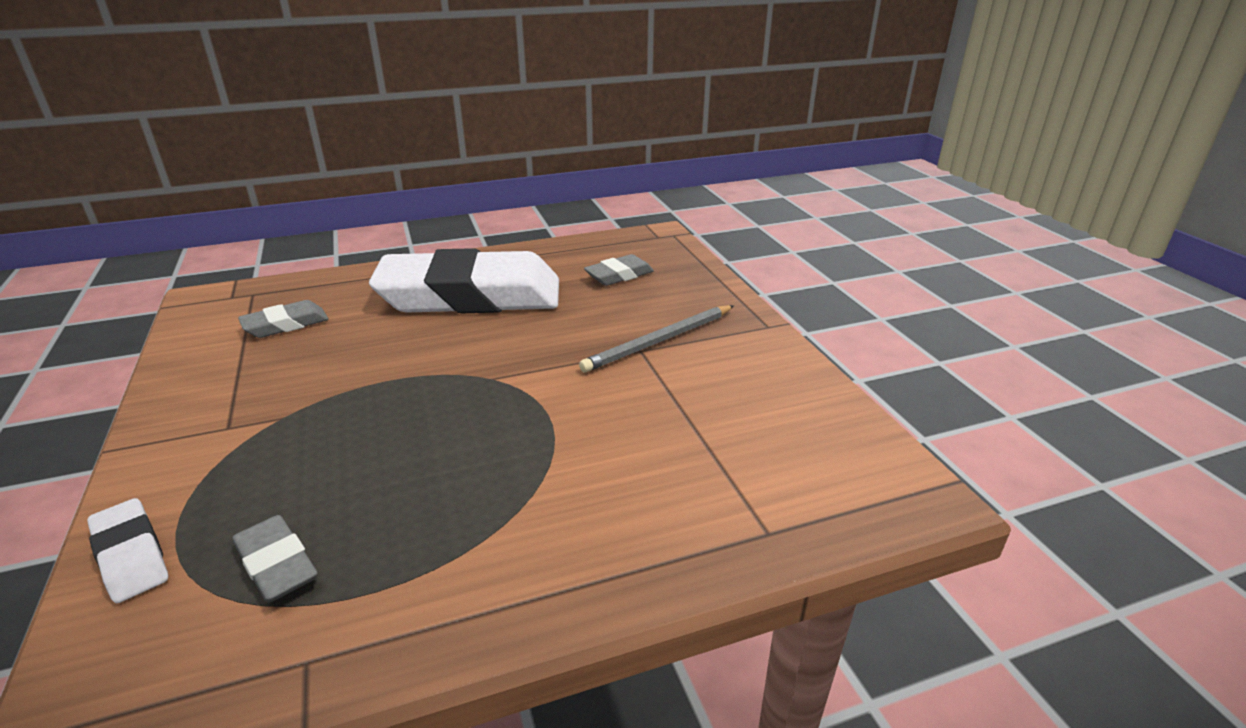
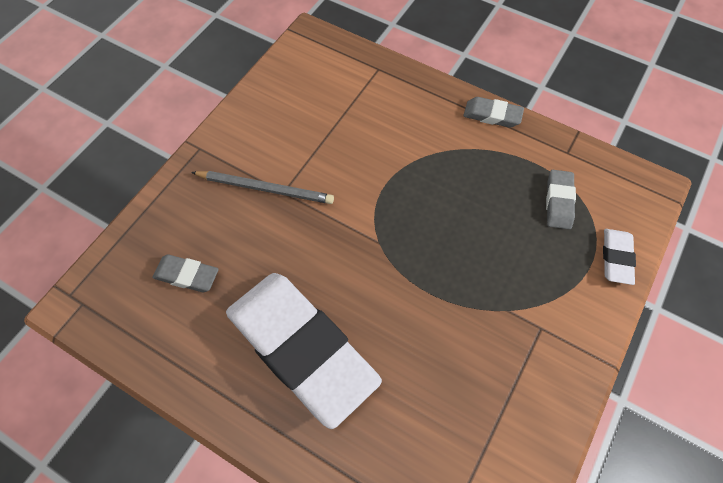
camera: 130 degrees left, 30 degrees up
(286, 324) = (448, 437): grey eraser -> grey eraser (492, 115)

